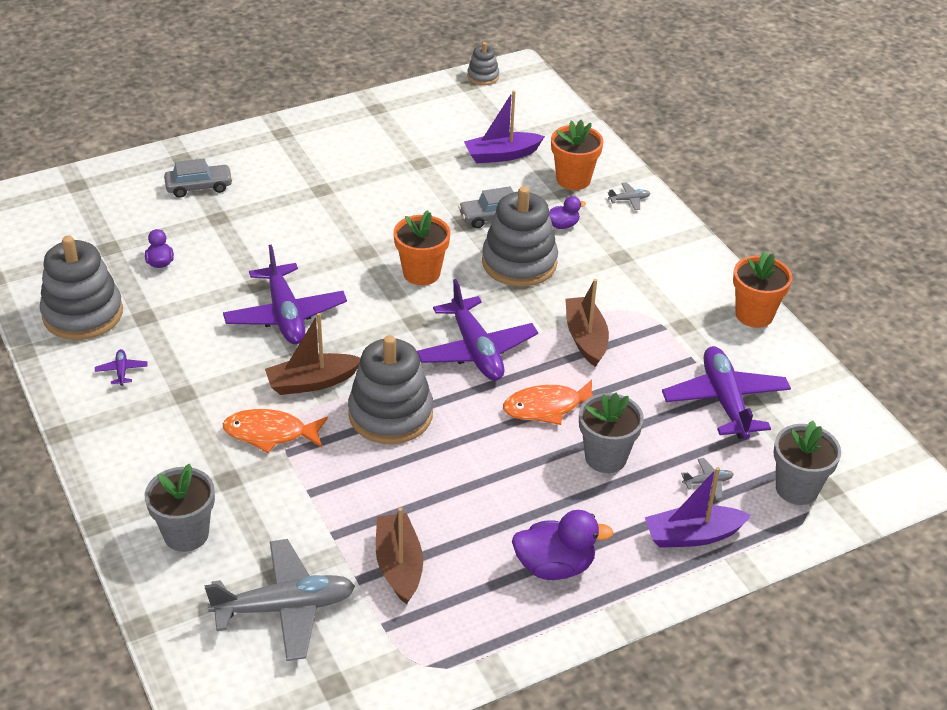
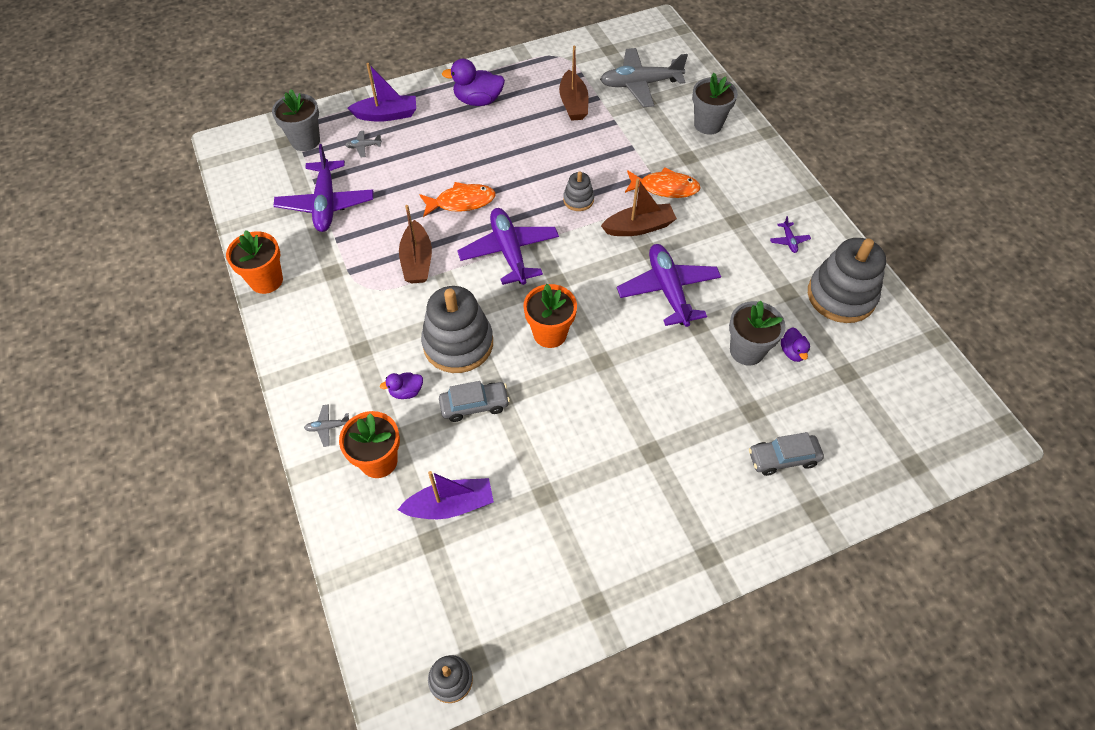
camera: 175 degrees left, 15 degrees up
(390, 414) = (578, 200): grey stacking toy -> grey stacking toy, size x0.49
(605, 457) = (428, 165): grey flower pot -> grey flower pot (746, 351)

